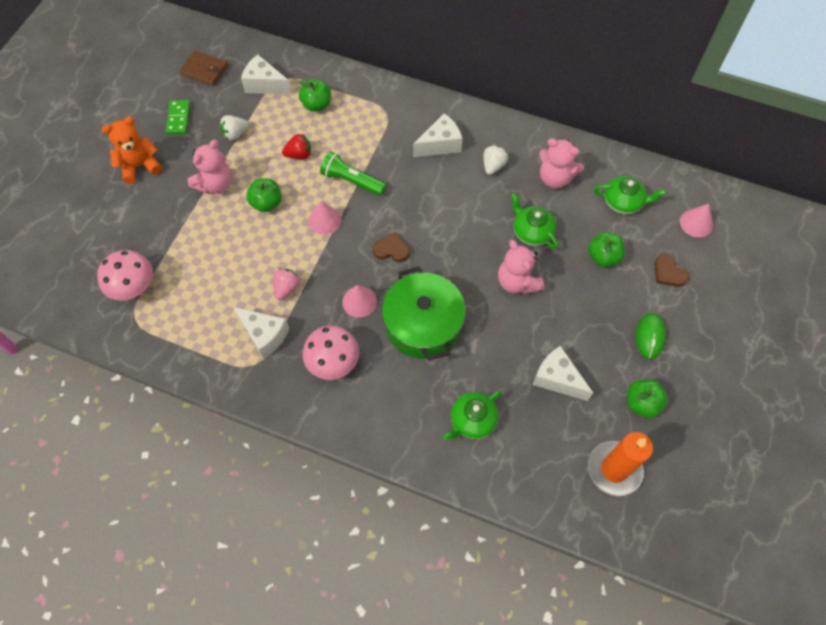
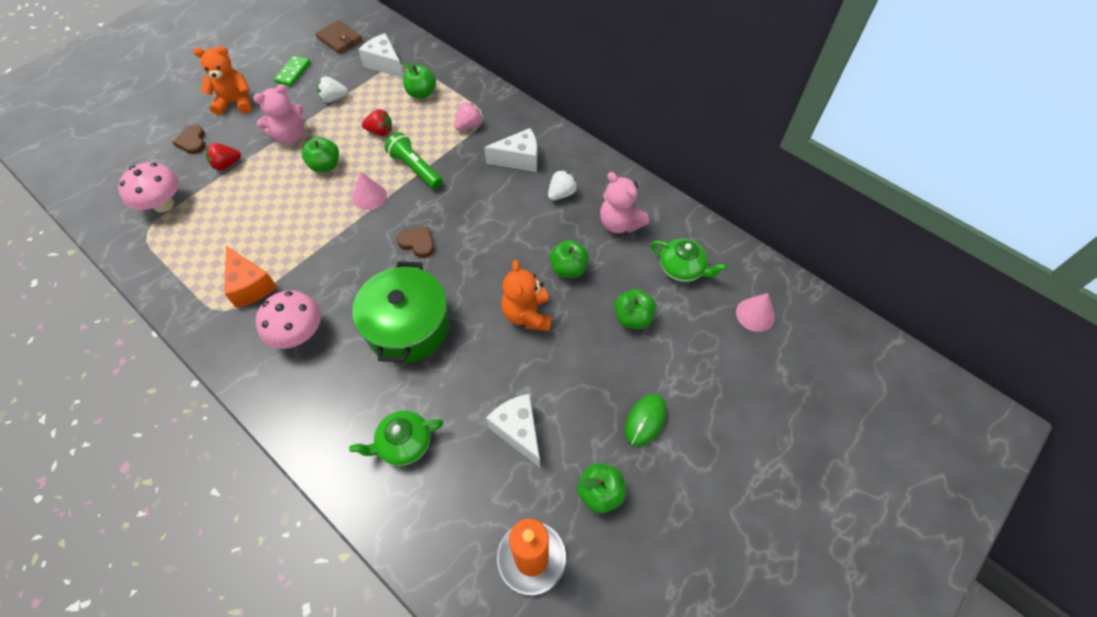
camera: 20 degrees right, 5 degrees down
(171, 230) = (227, 164): none -> red strawberry
(264, 335) = (250, 286): white cheese -> orange cheese
(287, 288) = (297, 248): pink strawberry -> pink strawberry (468, 125)
(359, 301) = (358, 283): pink cone -> none
(517, 282) = (527, 314): pink teddy bear -> orange teddy bear
(532, 232) = (568, 269): green teapot -> green apple
(668, 273) = (699, 358): brown heart -> brown heart (192, 141)

